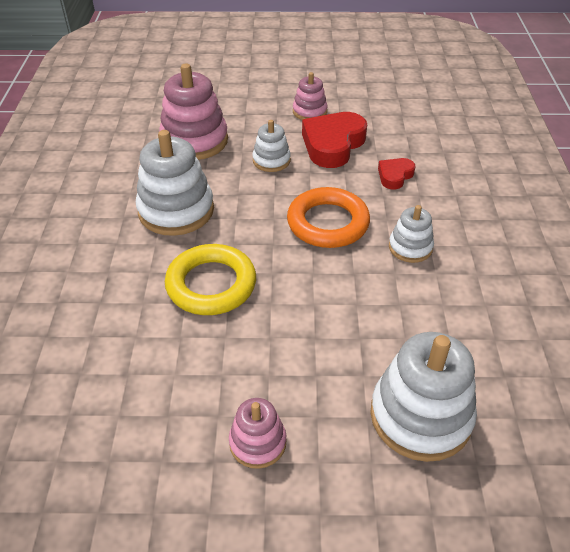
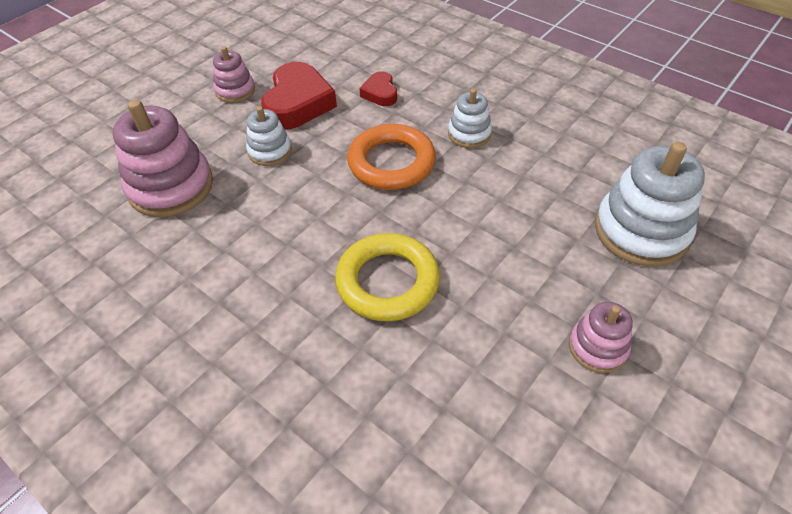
camera: 50 degrees left, 5 degrees up
(176, 210) = (258, 255): white stacking toy -> none
(333, 145) = (298, 103): red heart -> red heart turned 150 degrees counterclockwise

